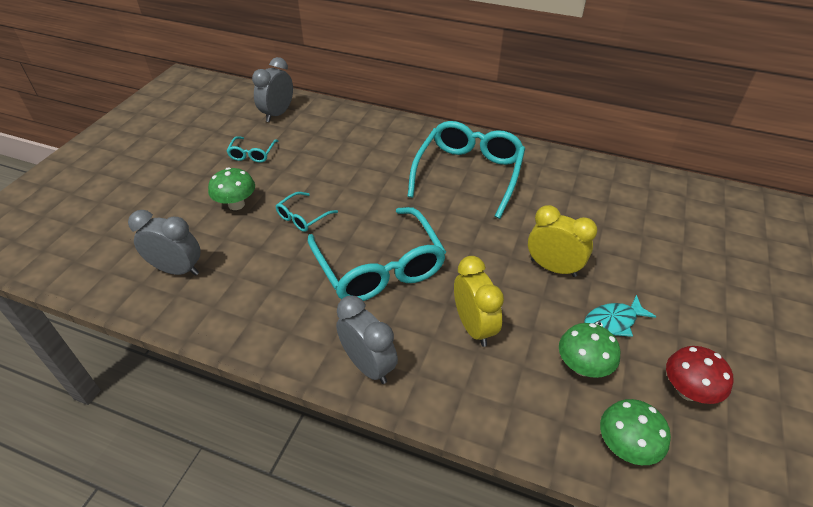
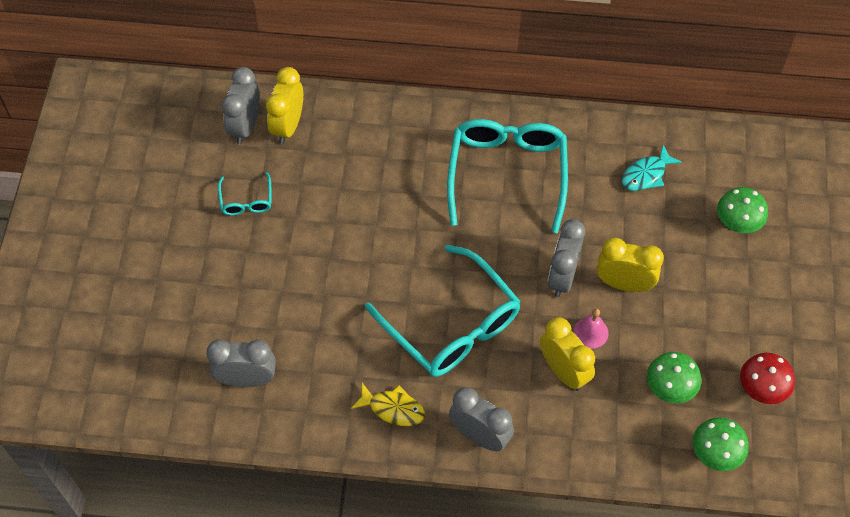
camera: 15 degrees left, 15 degrees up
(236, 204) = (265, 280): green mushroom -> green mushroom (737, 223)
(294, 322) = (393, 408): none -> yellow fish
(303, 217) = (347, 280): turquoise glasses -> none
(308, 119) = (288, 126): none -> yellow clock
(495, 251) = (562, 277): none -> grey clock
(510, 300) = (591, 332): none -> pink bell
(613, 322) = (690, 333): turquoise fish -> turquoise fish (646, 174)

